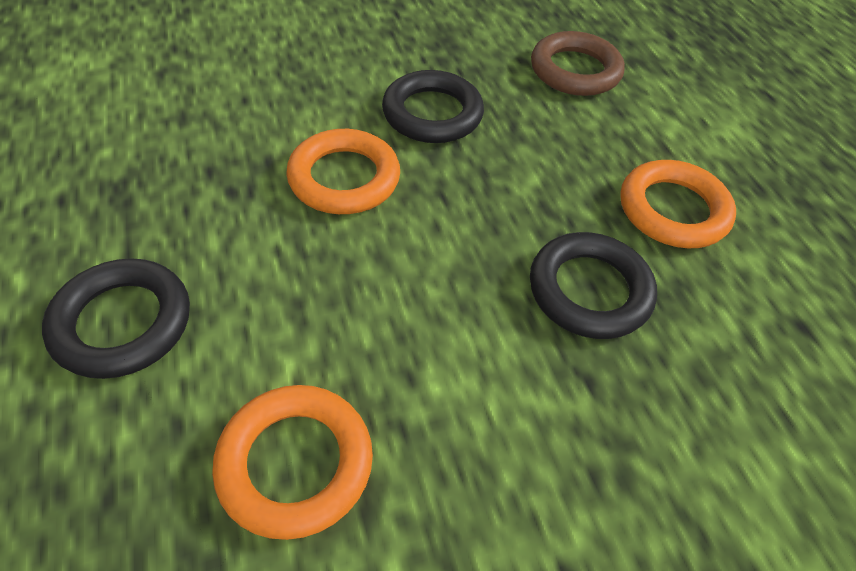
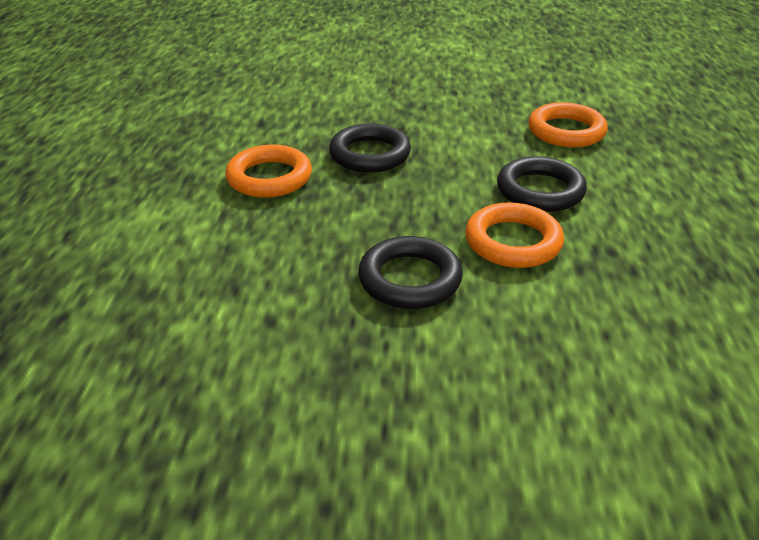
camera: 155 degrees left, 15 degrees down
(122, 323) = (674, 192): black ring -> black ring (540, 191)
(575, 70) = (225, 294): brown ring -> none

